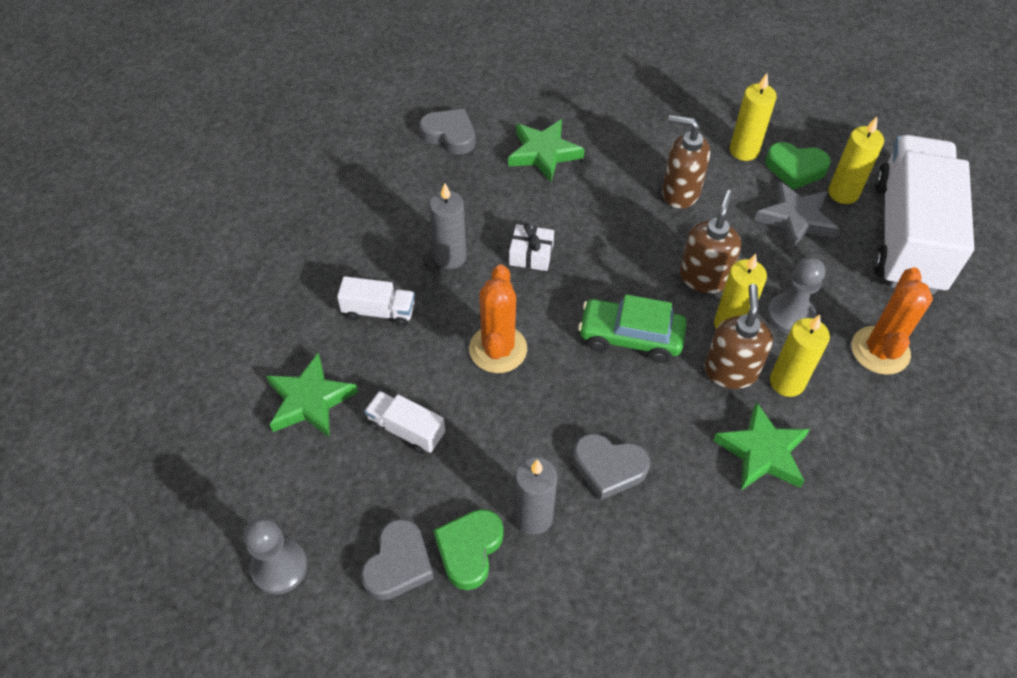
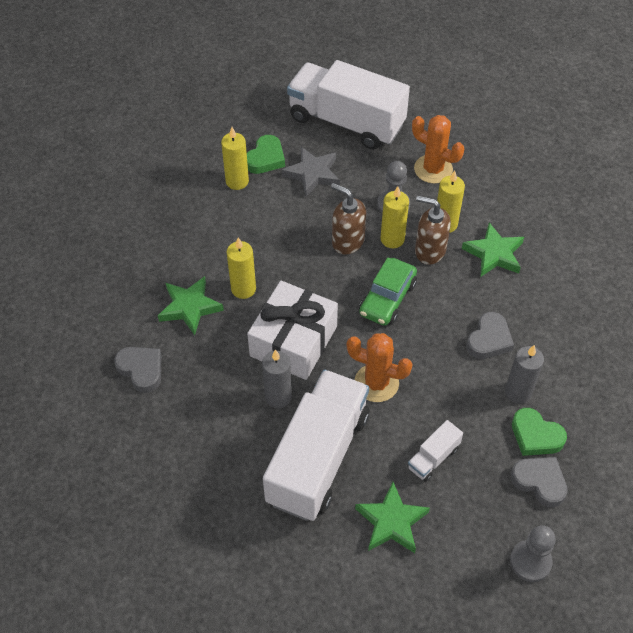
camera: 75 degrees left, 0 degrees up
(379, 311) = (318, 458): white truck -> white truck, size x2.42
(450, 135) = (141, 370): grey heart -> grey heart turned 90 degrees clockwise
(531, 255) = (293, 341): white gift -> white gift, size x2.26
(680, 192) = (264, 231): brown soap dispenser -> none
(843, 193) = (298, 141): yellow candle -> yellow candle (243, 289)

